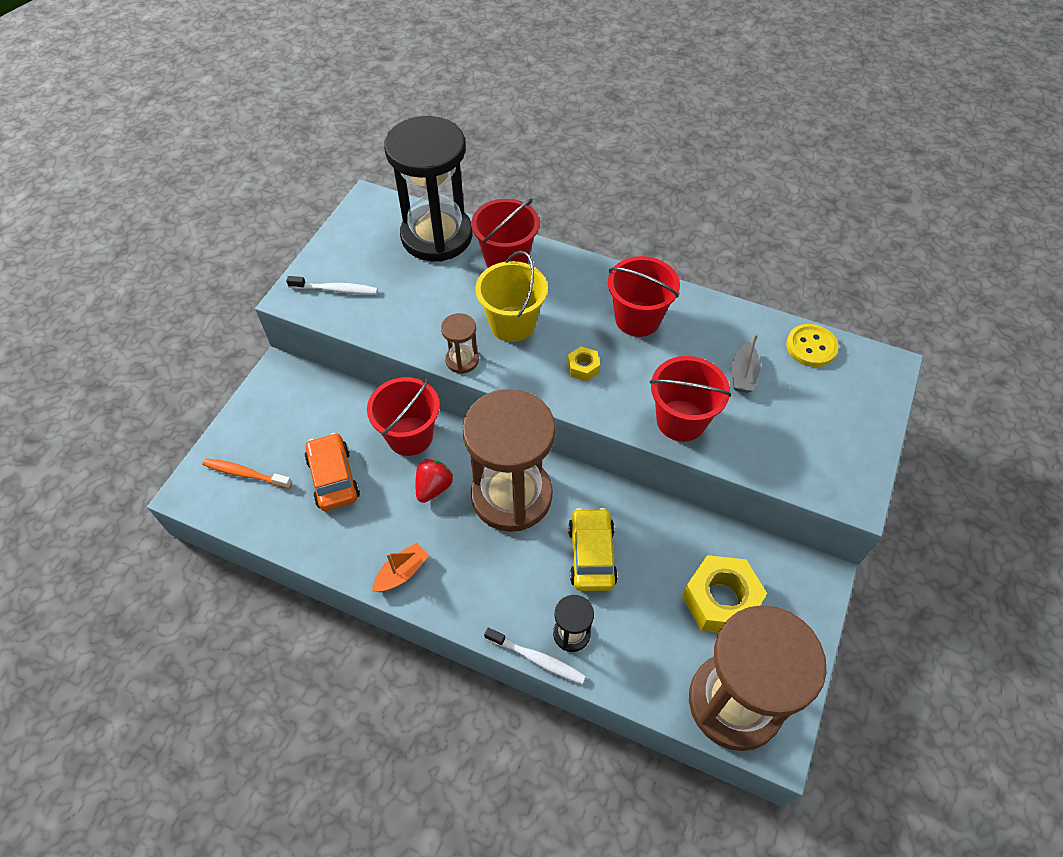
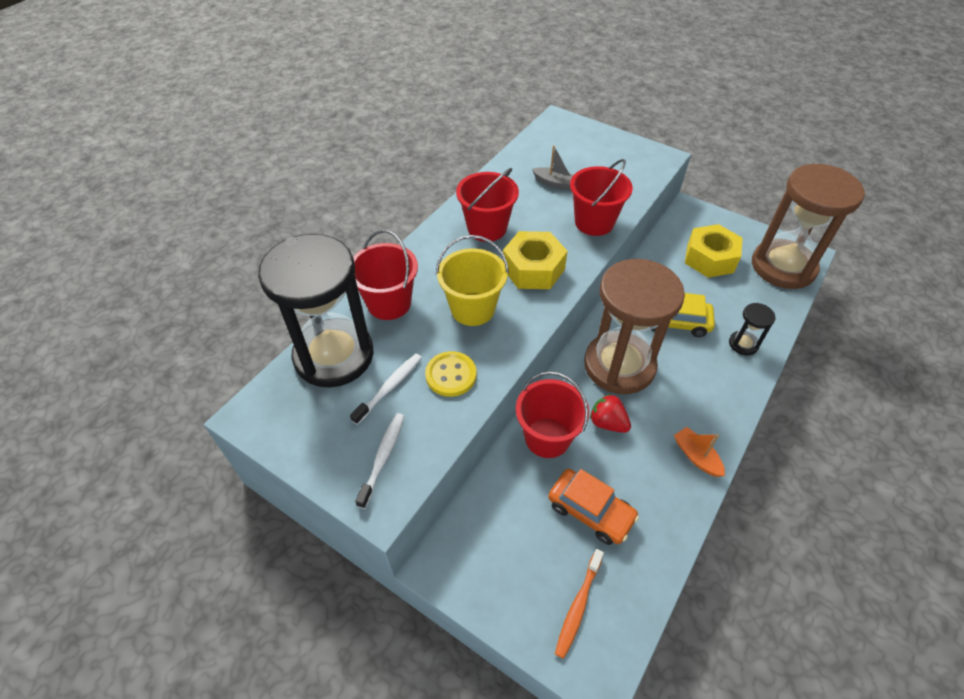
camera: 80 degrees left, 5 degrees down
(333, 478) = (590, 511): orange car -> orange car turned 135 degrees counterclockwise
(462, 360) = (509, 351): brown hourglass -> none
(537, 659) = (766, 368): white toothbrush -> white toothbrush (389, 387)
(583, 368) = (533, 269): yellow nut -> yellow nut, size x2.09
(811, 347) = (535, 147): yellow button -> yellow button (451, 375)

